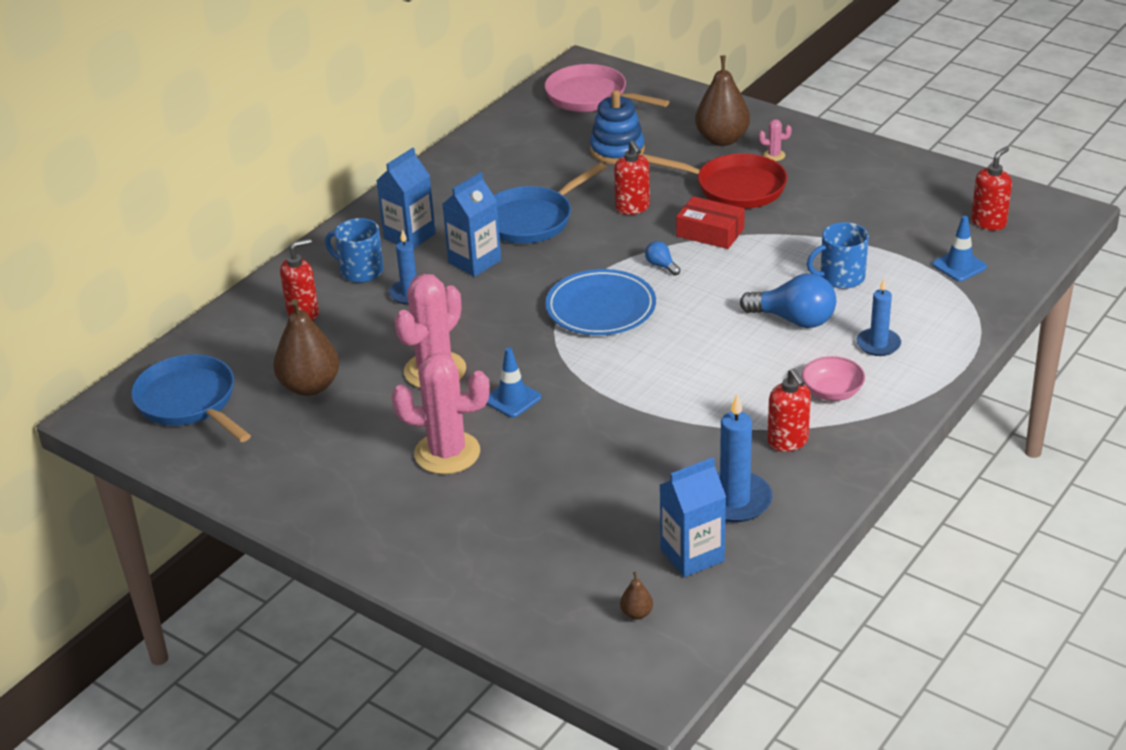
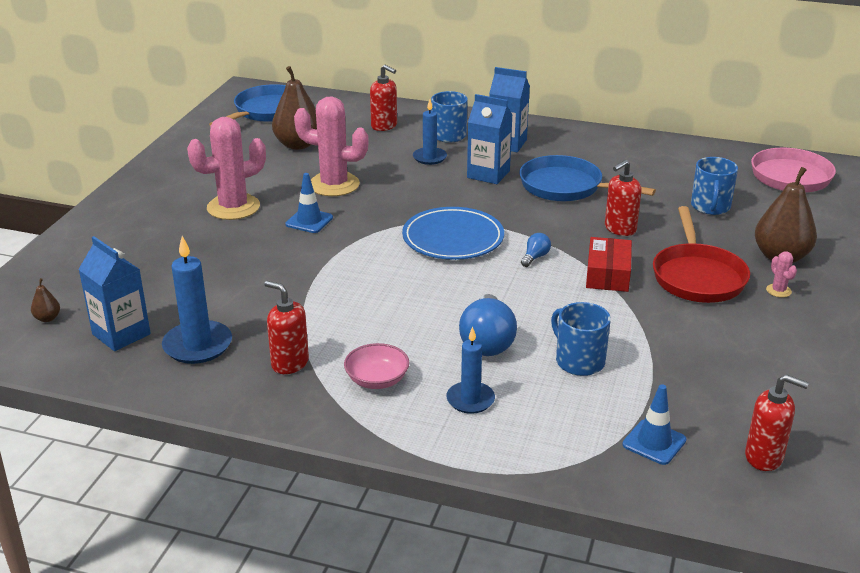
camera: 70 degrees right, 5 degrees down
(447, 453) = (233, 207): pink cactus -> pink cactus turned 75 degrees clockwise
(617, 150) = (710, 207): blue stacking toy -> blue mug
(788, 441) = (289, 363): red soap dispenser -> red soap dispenser turned 75 degrees clockwise

